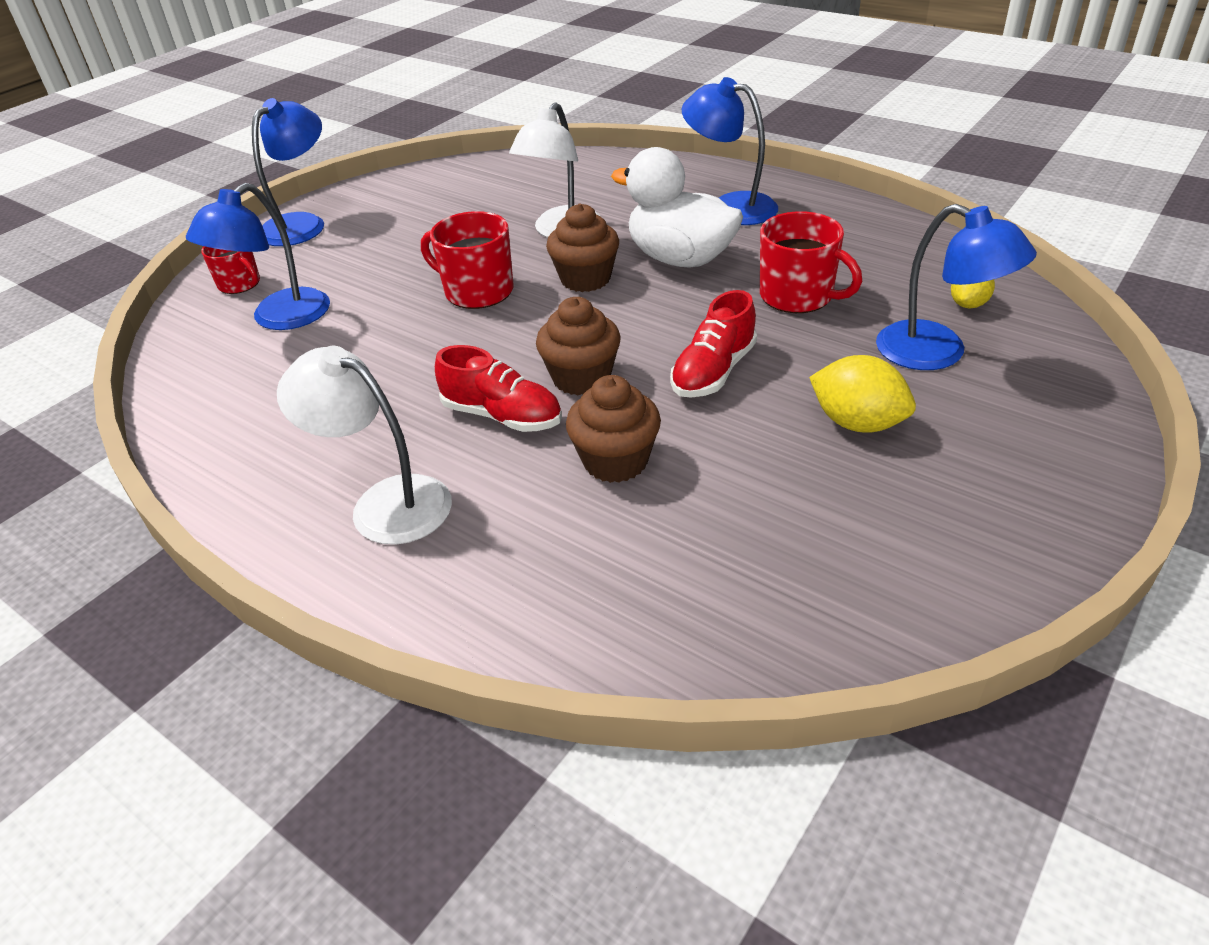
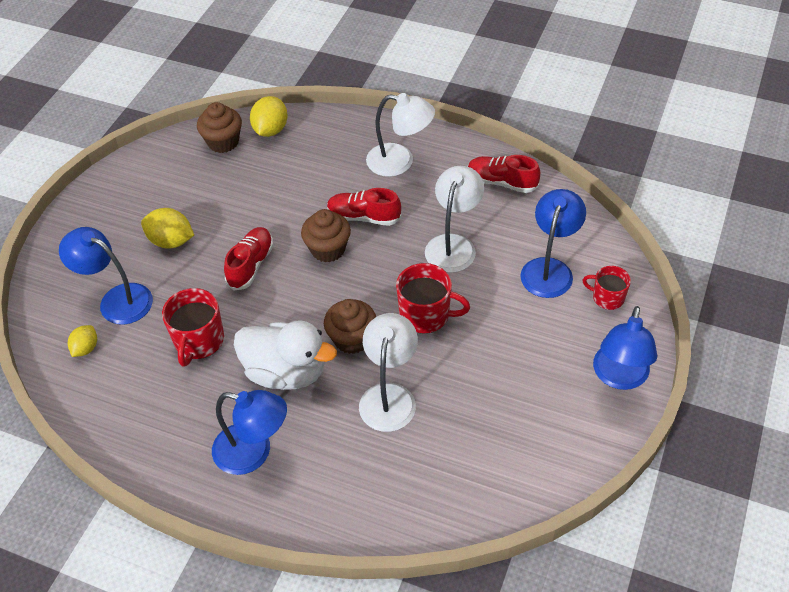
camera: 165 degrees right, 10 degrees up
(236, 438) = (502, 182): none -> red shoe
(385, 360) = (453, 245): none -> white lamp
(615, 461) = (295, 200): brown cupcake -> brown cupcake (223, 142)
(632, 629) = (270, 130): none -> yellow lemon
(798, 296) = (199, 341): red mug -> red mug turned 105 degrees counterclockwise

